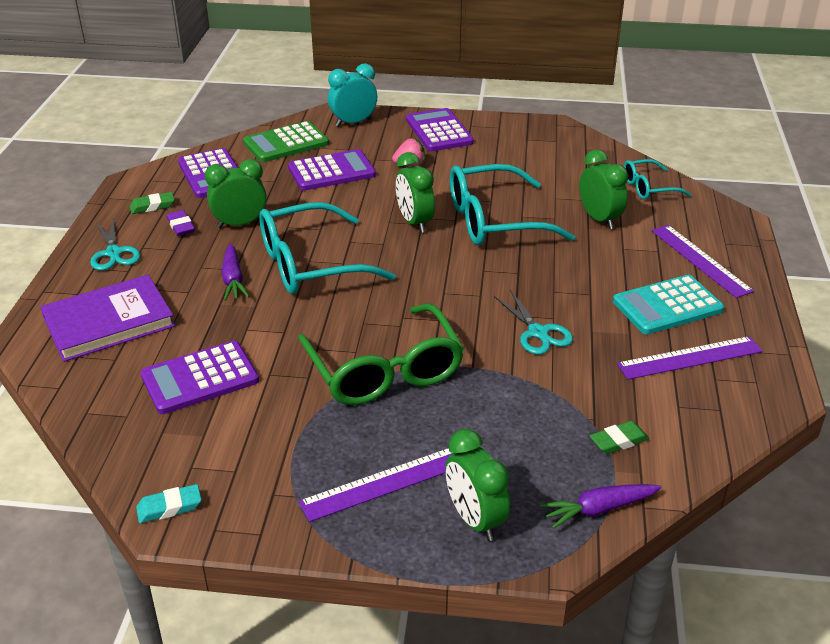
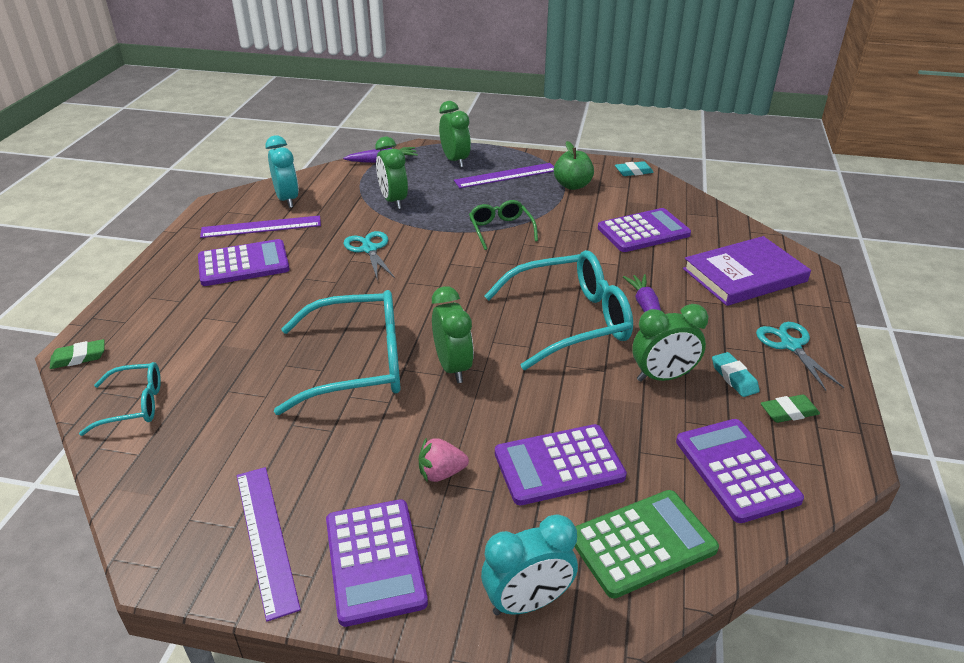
camera: 175 degrees left, 0 degrees up
(181, 226) = (734, 378): purple eraser -> turquoise eraser
(278, 465) = (572, 185): none -> green apple
(384, 370) = (501, 230): green glasses -> green glasses, size x0.53
(599, 219) = (234, 359): green clock -> green clock (393, 201)
(618, 441) = (350, 186): green eraser -> green eraser (79, 358)
(667, 306) = (243, 264): turquoise calculator -> purple calculator
(692, 408) = (287, 199): none -> turquoise clock
(700, 260) = (171, 304): purple ruler -> purple ruler (266, 538)

